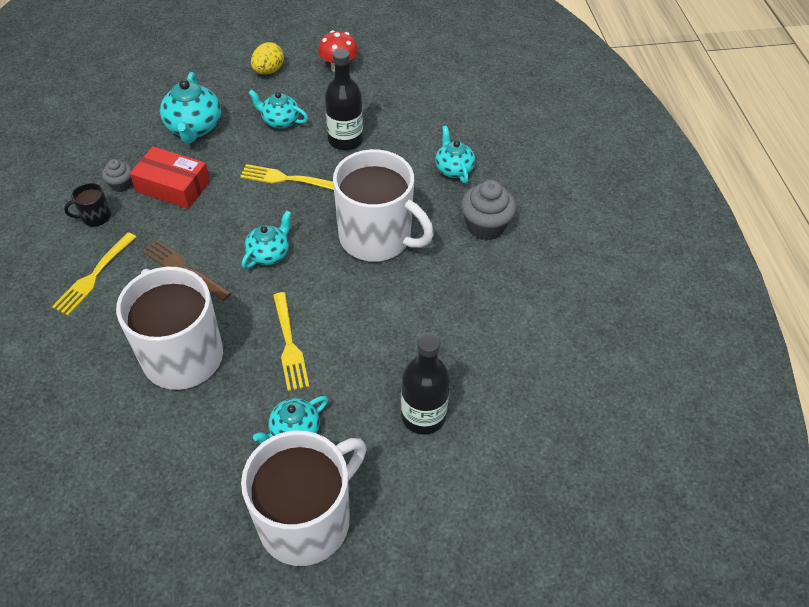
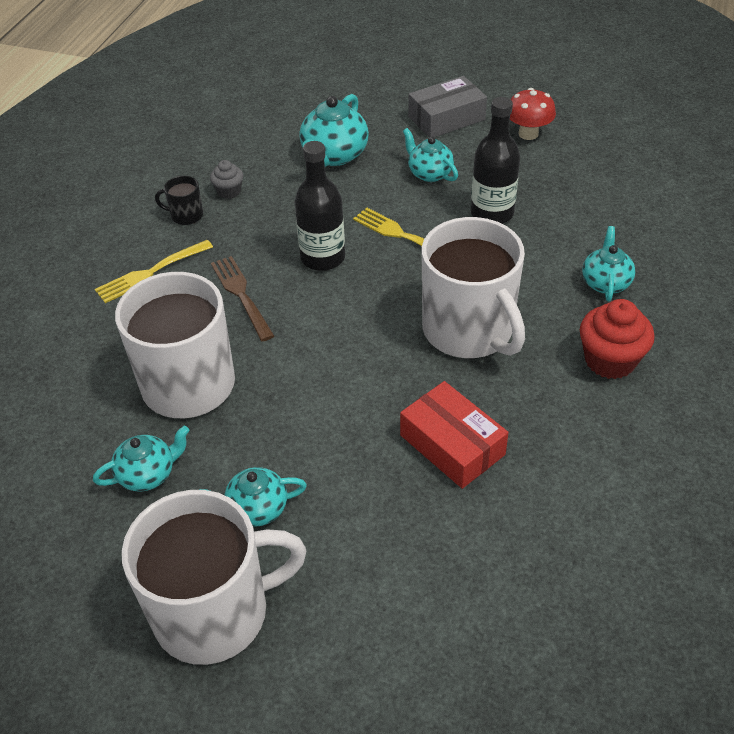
camera: 30 degrees right, 5 degrees down
(173, 186) = (278, 208): red box -> red box (452, 445)
(268, 71) = (446, 118): yellow egg -> grey box
(269, 254) = (338, 309): turquoise teapot -> turquoise teapot (148, 474)
(289, 344) = (304, 412): yellow fork -> none
(423, 416) = (411, 551): black bottle -> black bottle (322, 258)
(485, 226) = (610, 360): grey cupcake -> red cupcake

